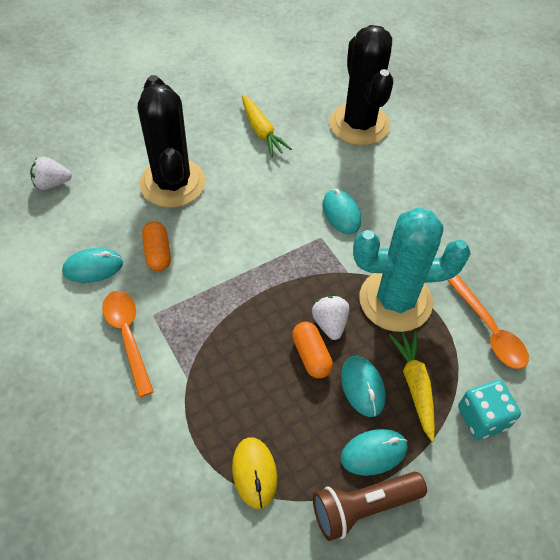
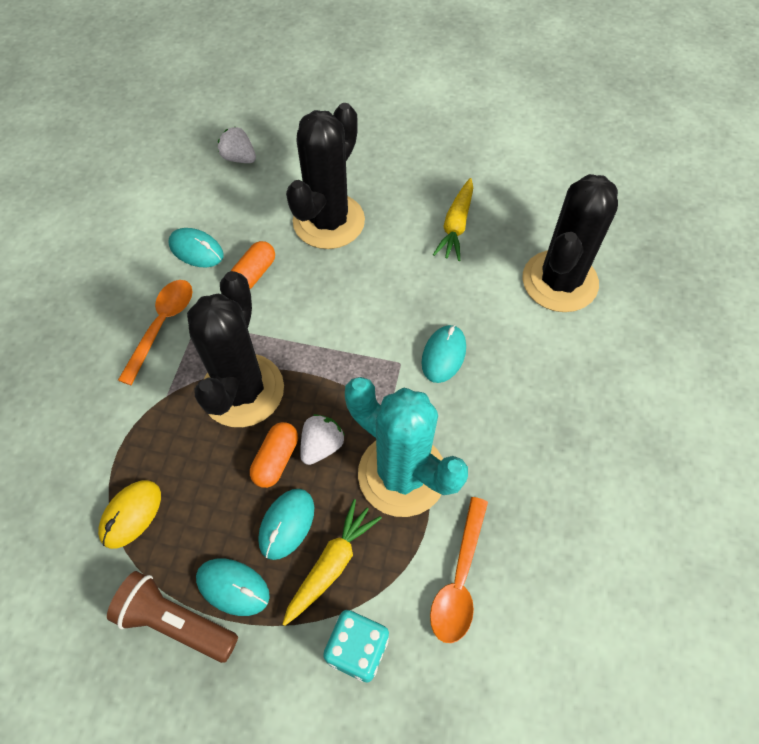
camera: 45 degrees right, 5 degrees up
(238, 332) = (242, 390): none -> black cactus

